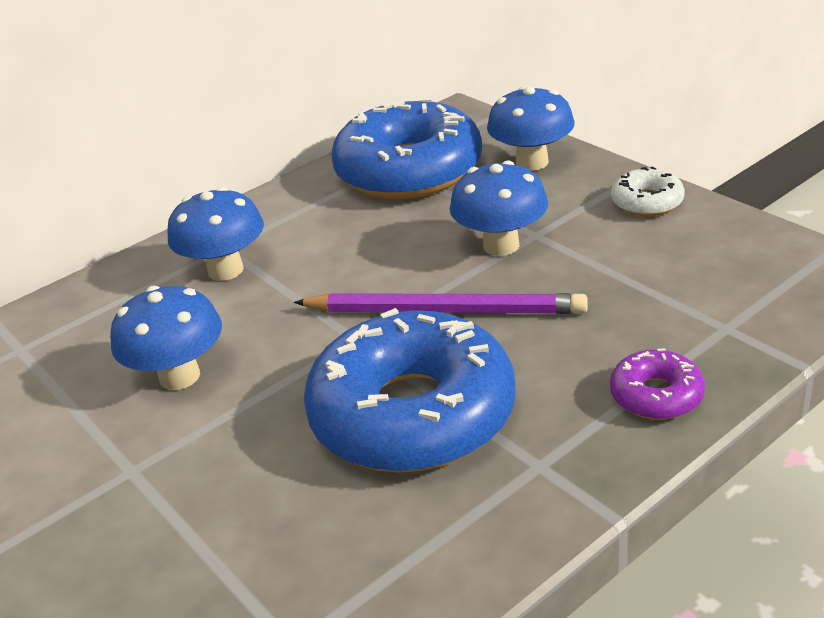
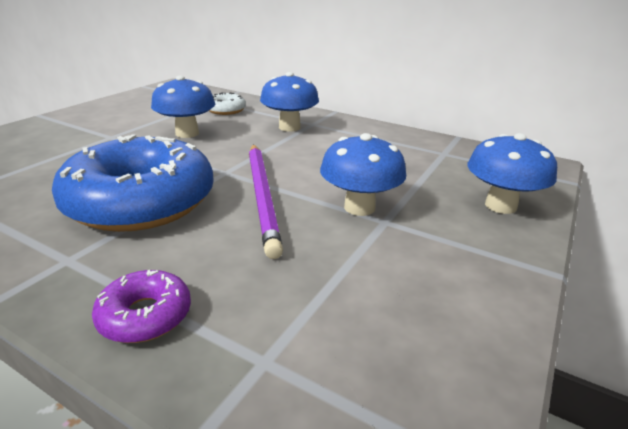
camera: 65 degrees right, 5 degrees down
(409, 170) = (441, 159): blue donut -> none
(647, 202) = (485, 279): white donut -> white donut (225, 110)

